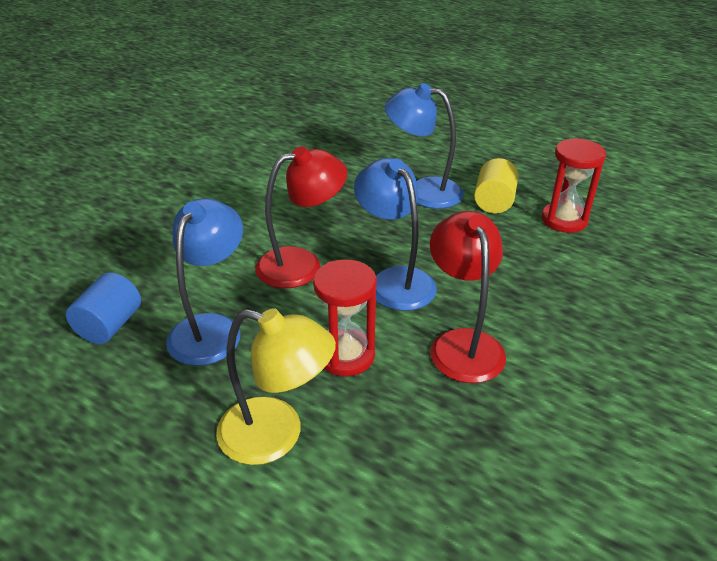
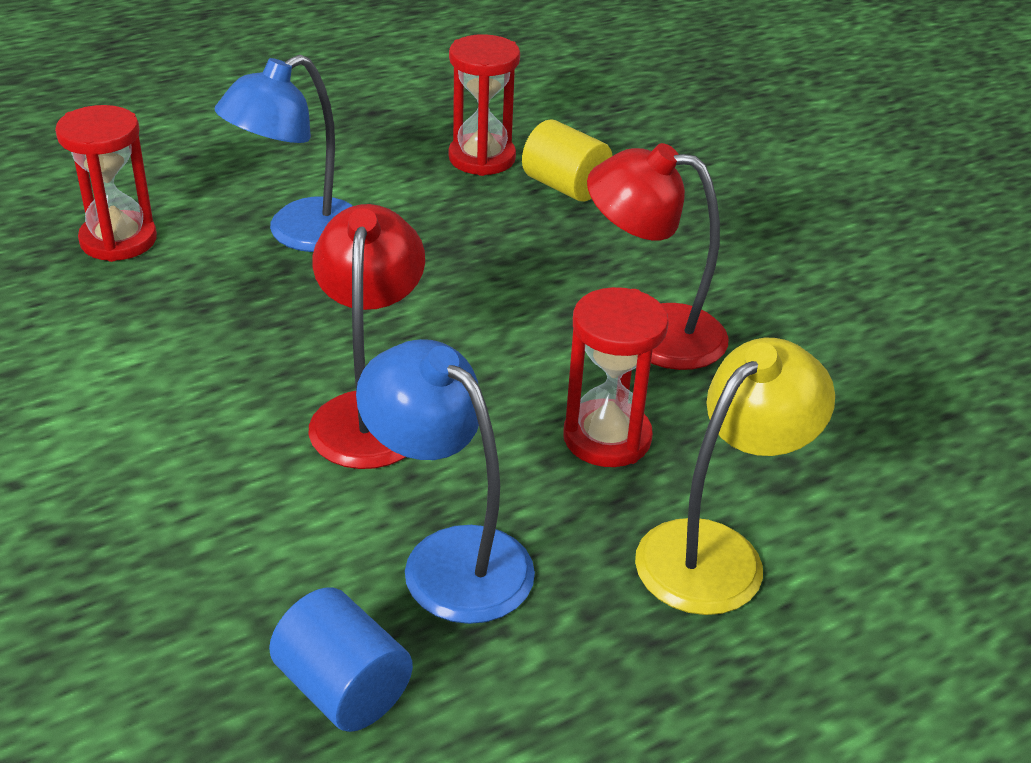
camera: 65 degrees left, 0 degrees up
(365, 149) = (118, 240): none -> red hourglass
(394, 280) = (485, 338): blue lamp -> none
(494, 202) = (389, 189): yellow cylinder -> yellow cylinder (565, 187)

